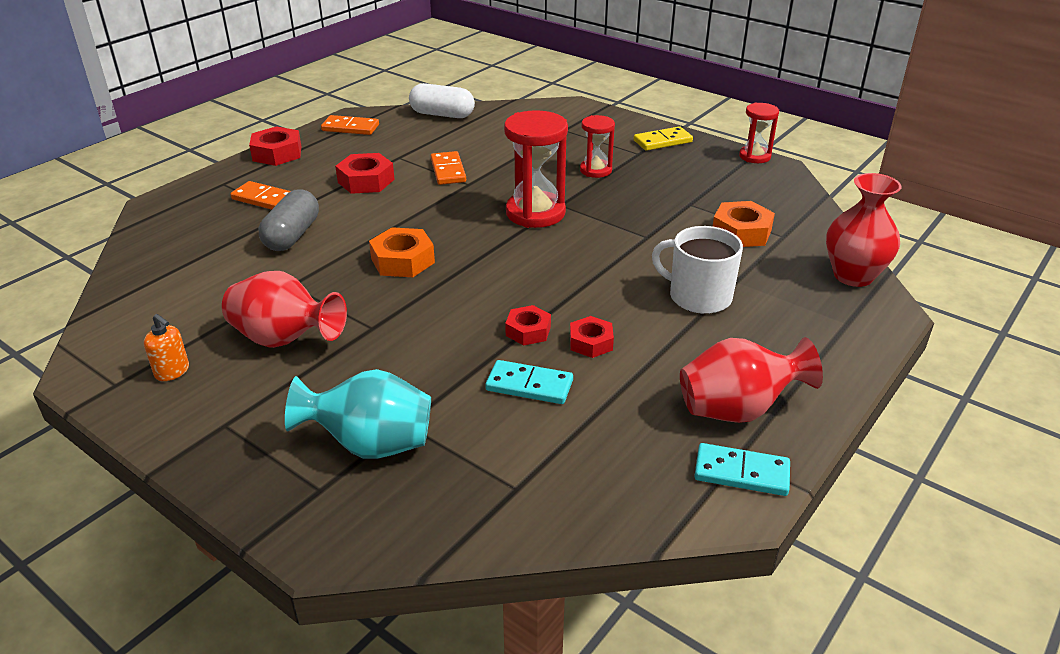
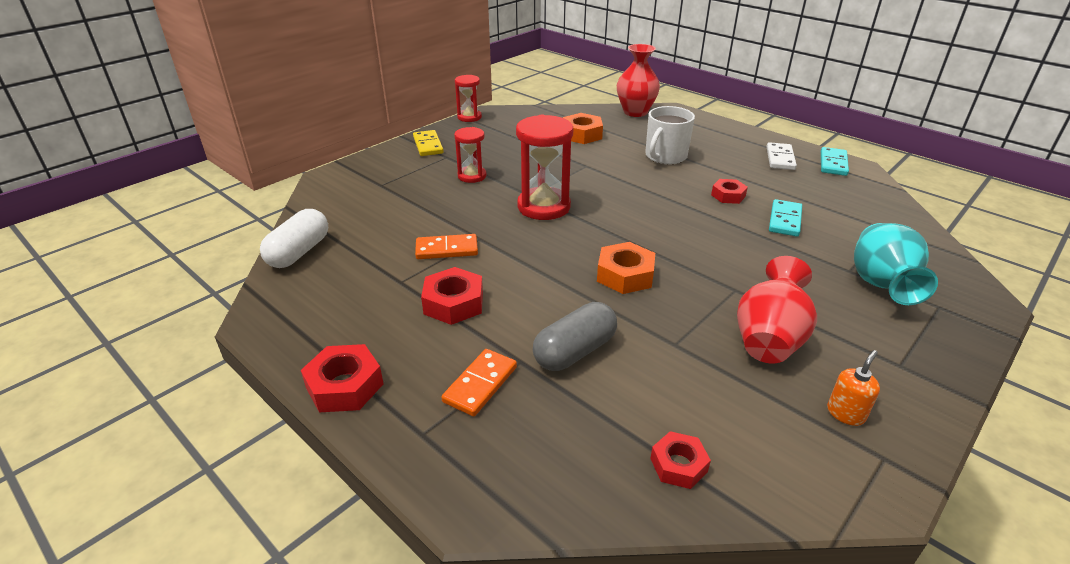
camera: 85 degrees left, 0 degrees up
(292, 235) = (574, 351): grey capsule -> grey capsule turned 60 degrees counterclockwise
(350, 128) = (295, 322): orange domino -> none
(528, 331) = (721, 218): red nut -> red nut (678, 465)
(737, 410) = (780, 158): red vase -> white domino

